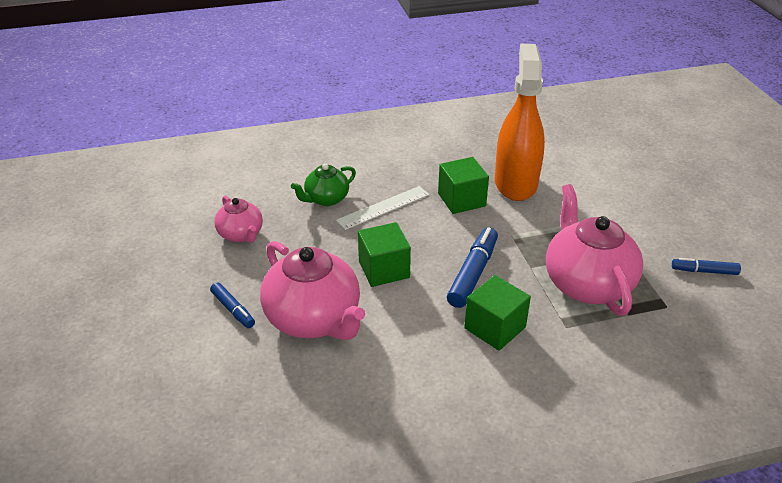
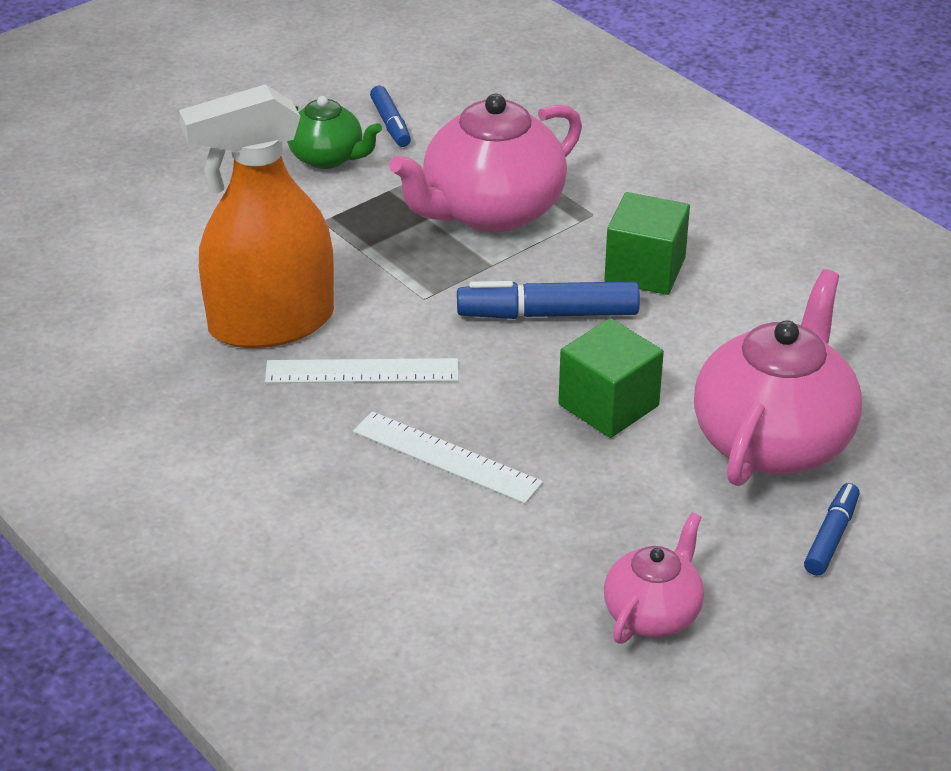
camera: 115 degrees left, 0 degrees up
(326, 199) = (470, 541): green teapot -> green teapot (327, 158)
(461, 200) = (362, 371): green cube -> white ruler

